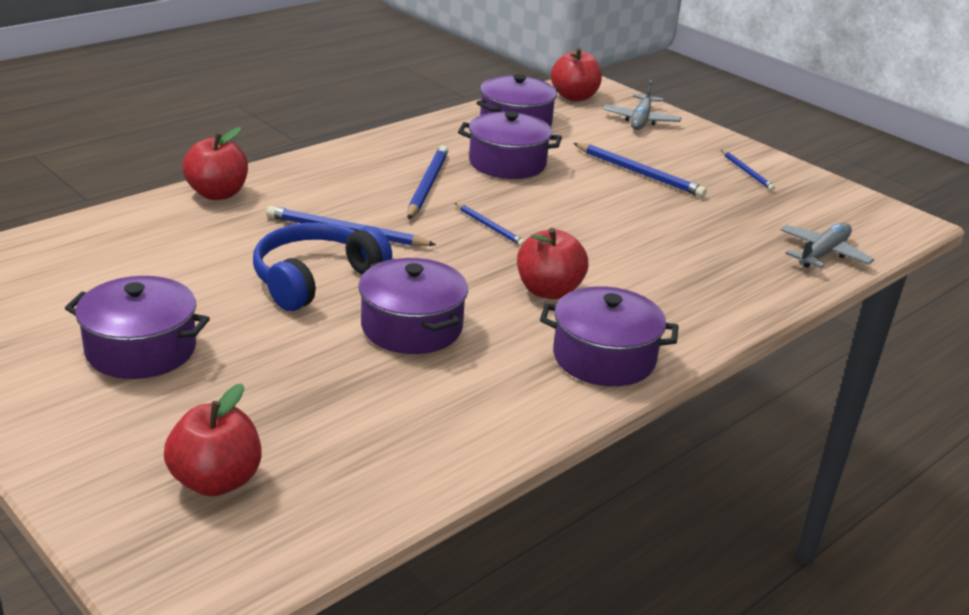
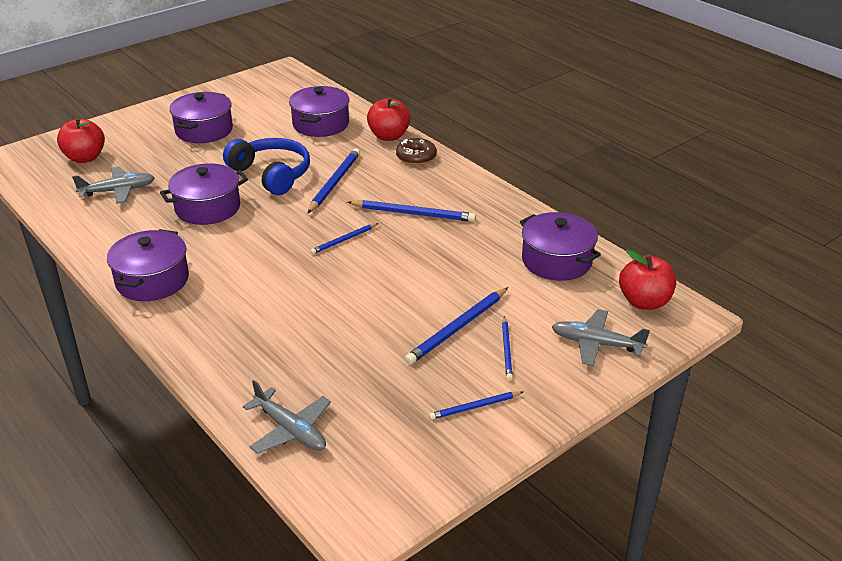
camera: 95 degrees right, 5 degrees up
(284, 178) = (416, 157): none -> brown donut
(353, 421) = (118, 191): none -> grey plane
(507, 163) = (463, 253): purple pot -> purple pot (321, 124)
(549, 291) = (244, 262): red apple -> none
(663, 154) = (507, 350): none -> blue pencil

